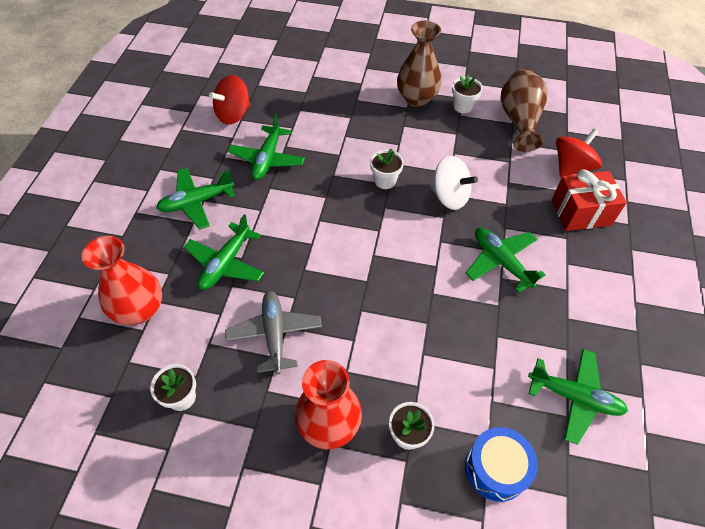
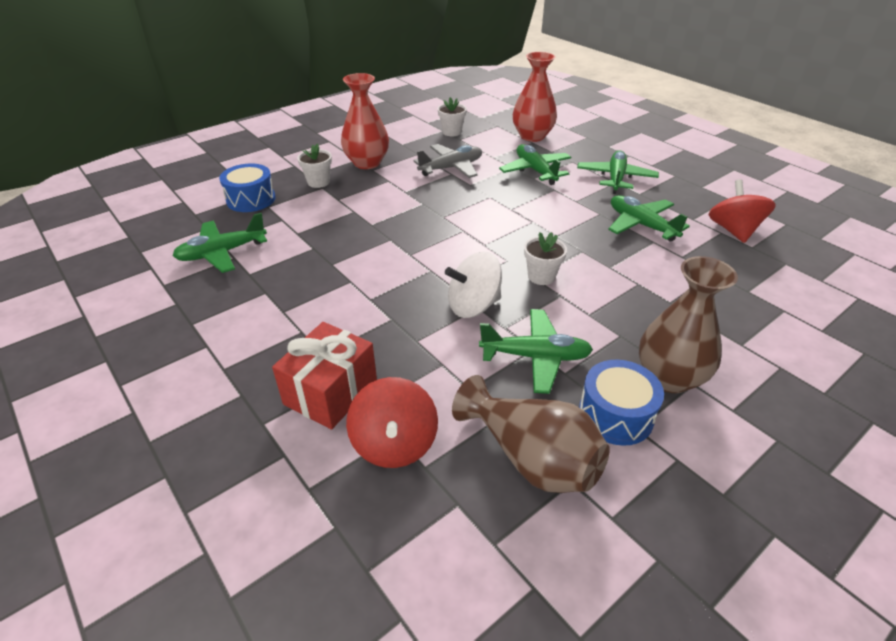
camera: 130 degrees right, 15 degrees down
(274, 334) = (451, 168): grey plane -> grey plane turned 60 degrees counterclockwise
(463, 106) = (615, 415): white flower pot -> blue drum
(501, 262) = (363, 290): green plane -> green plane (535, 357)

